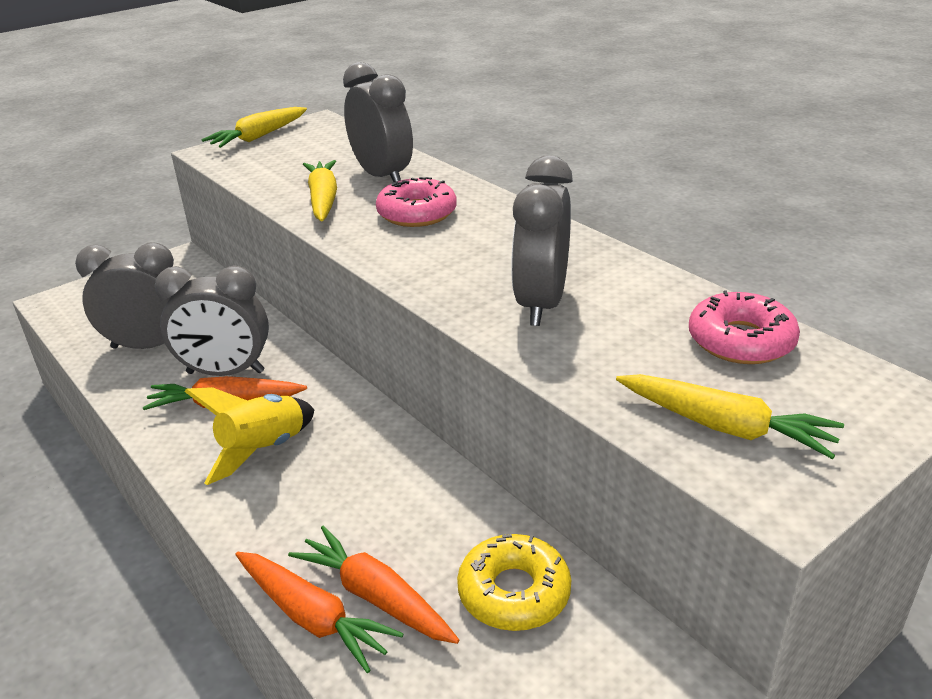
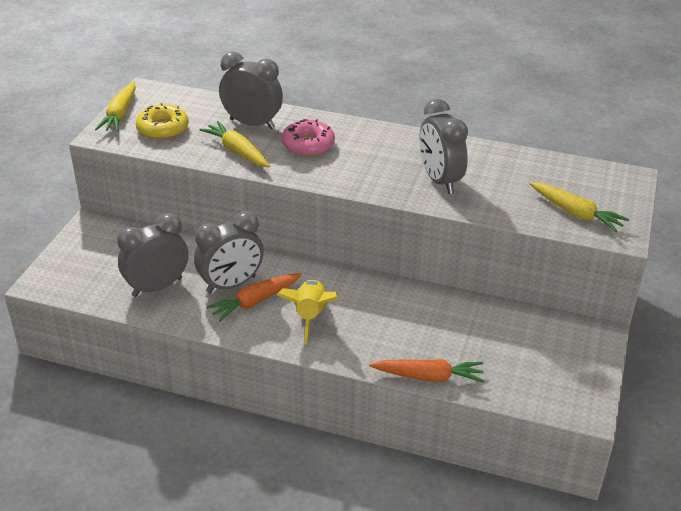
camera: 35 degrees left, 5 degrees up
(375, 596) = (446, 356): orange carrot -> none
(514, 592) = (503, 328): yellow donut -> yellow donut (163, 128)
(725, 427) = (576, 213): yellow carrot -> yellow carrot turned 45 degrees clockwise
(741, 341) = (545, 170): pink donut -> none

